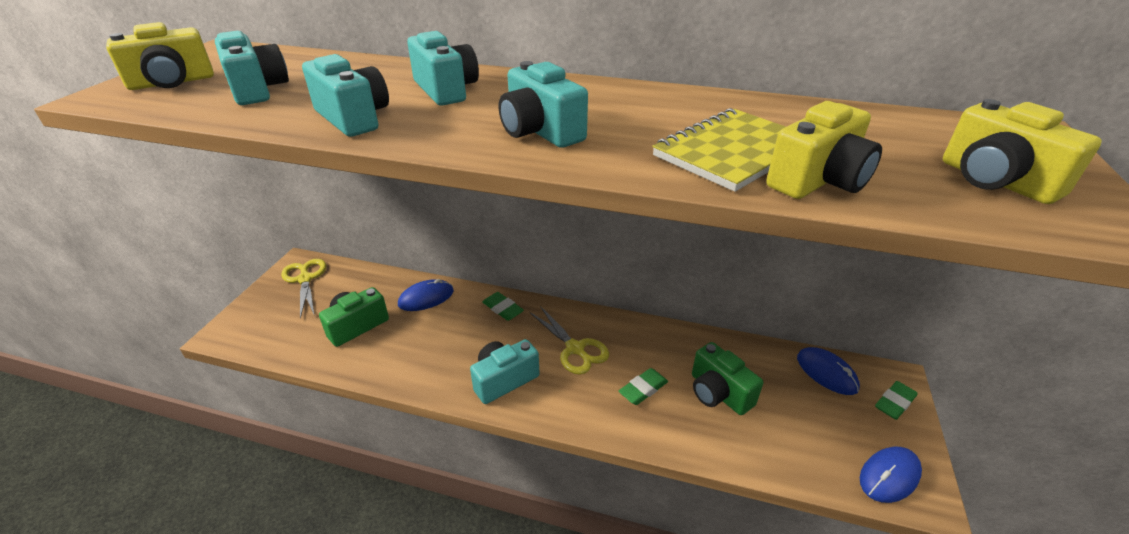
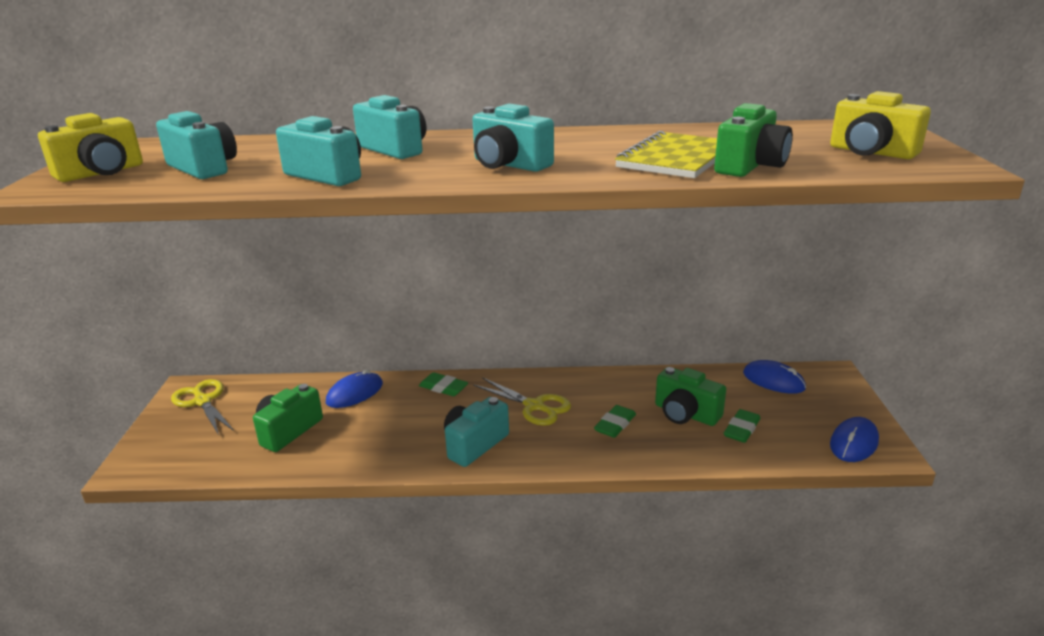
camera: 15 degrees left, 10 degrees down
(818, 181) = (750, 166): yellow camera -> green camera
(894, 403) = (838, 391): green eraser -> green eraser (741, 429)

